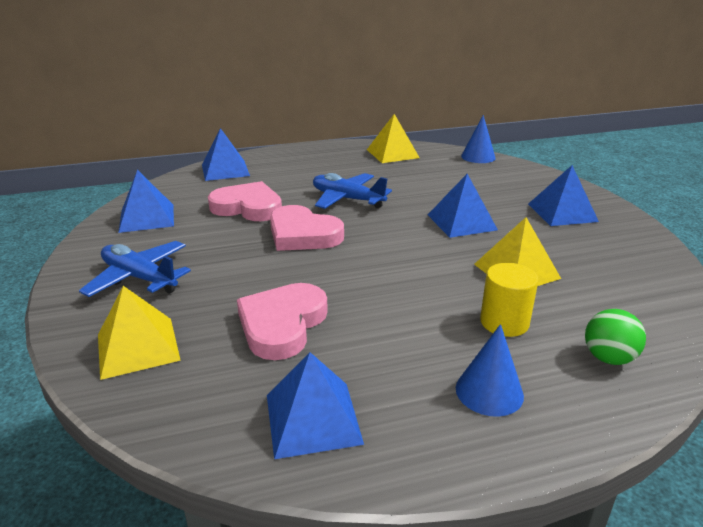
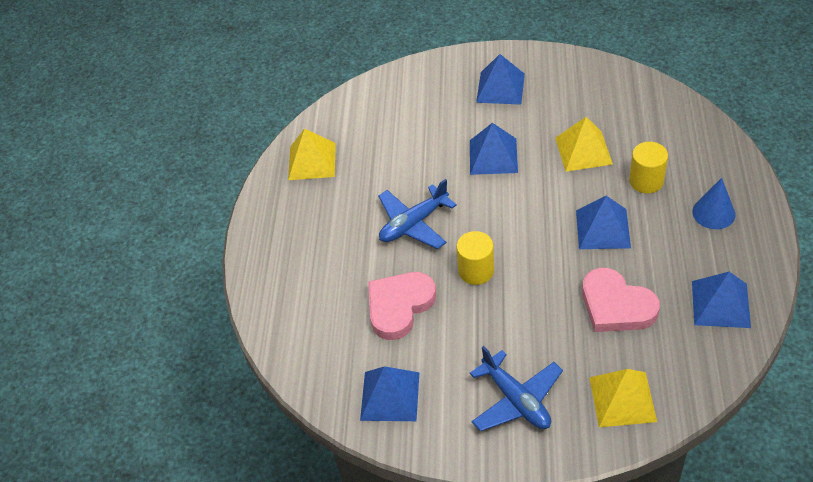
camera: 65 degrees left, 20 degrees up
(139, 278) = (516, 400): blue plane -> blue plane turned 90 degrees counterclockwise
(225, 170) = (287, 318): blue pyramid -> blue pyramid (603, 229)
(303, 234) = (476, 271): pink heart -> yellow cylinder
(478, 157) = (355, 98): blue cone -> none
(608, 358) = (695, 146): green ball -> none

